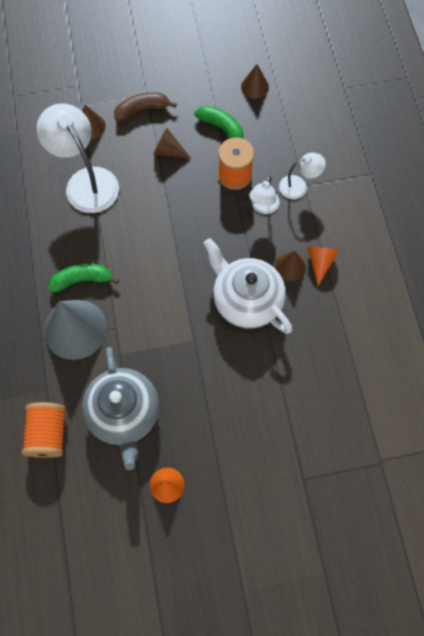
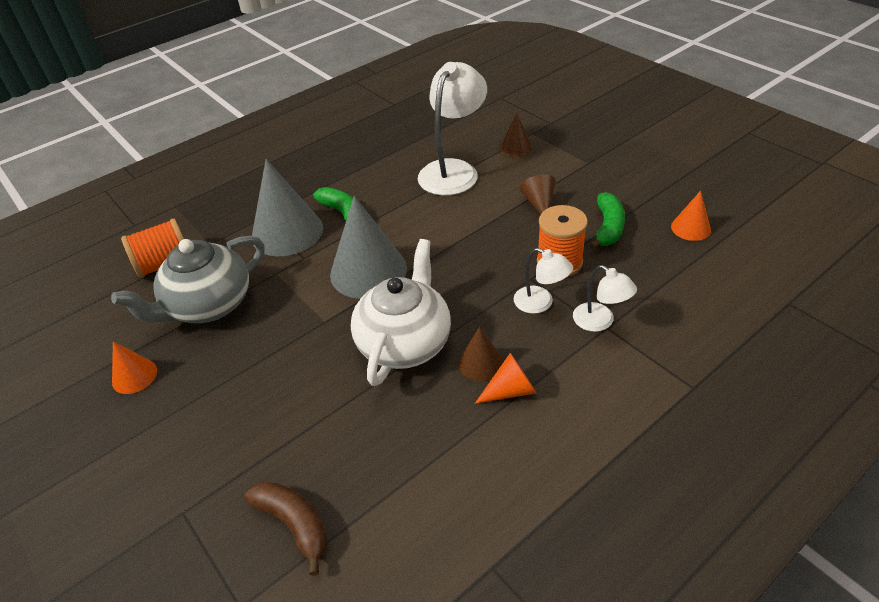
camera: 65 degrees right, 25 degrees down
(142, 110) = (568, 168): brown banana -> brown banana (294, 524)
(162, 292) = (368, 271): none -> grey cone
(254, 86) = (691, 228): brown cone -> orange cone
(263, 207) = (540, 303): white lamp -> white lamp turned 135 degrees counterclockwise

